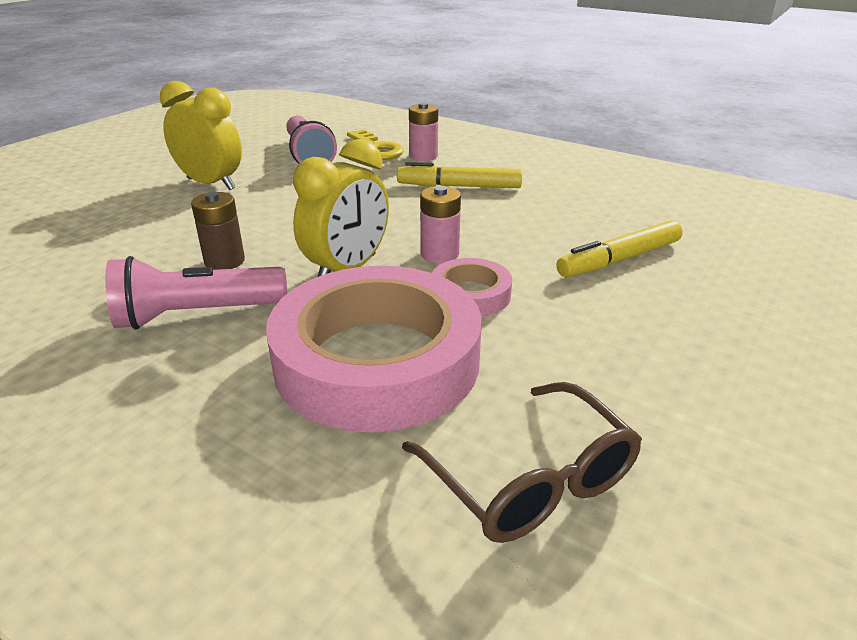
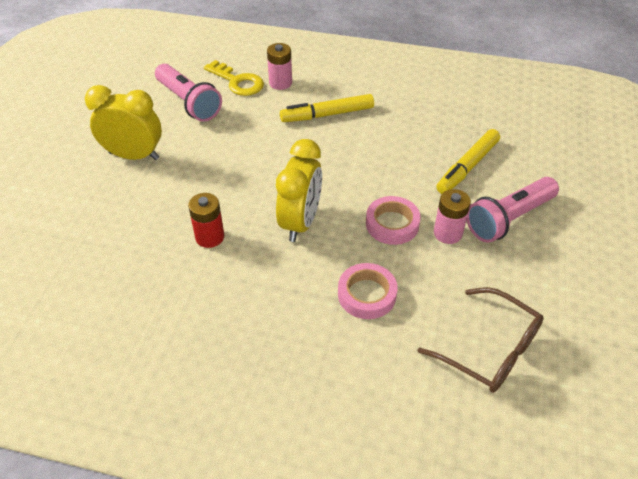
camera: 20 degrees left, 15 degrees up
(197, 315) = (229, 291): pink flashlight -> pink flashlight (509, 219)
(224, 261) = (210, 237): brown battery -> red battery
(377, 360) = (367, 294): pink tape -> pink tape, size x0.45
(439, 254) = (353, 191): pink battery -> pink battery (447, 233)

